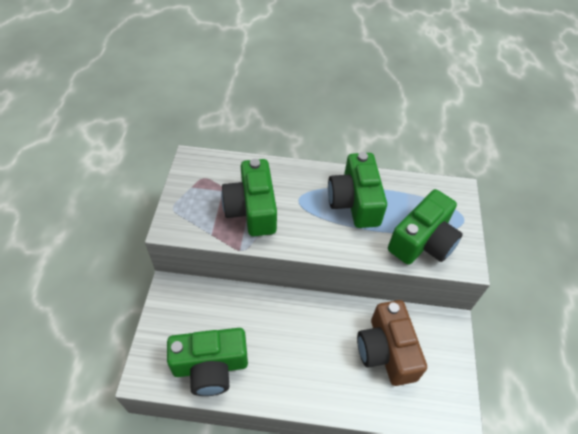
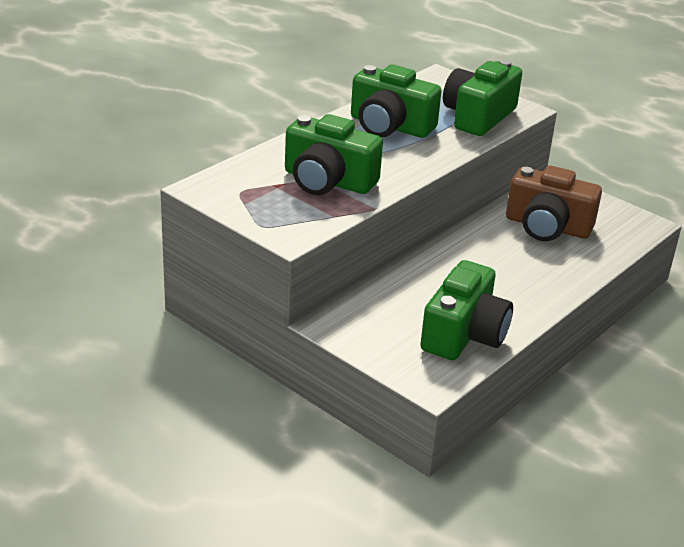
camera: 55 degrees left, 20 degrees down
(422, 241) = (478, 116): green camera -> green camera turned 135 degrees counterclockwise

